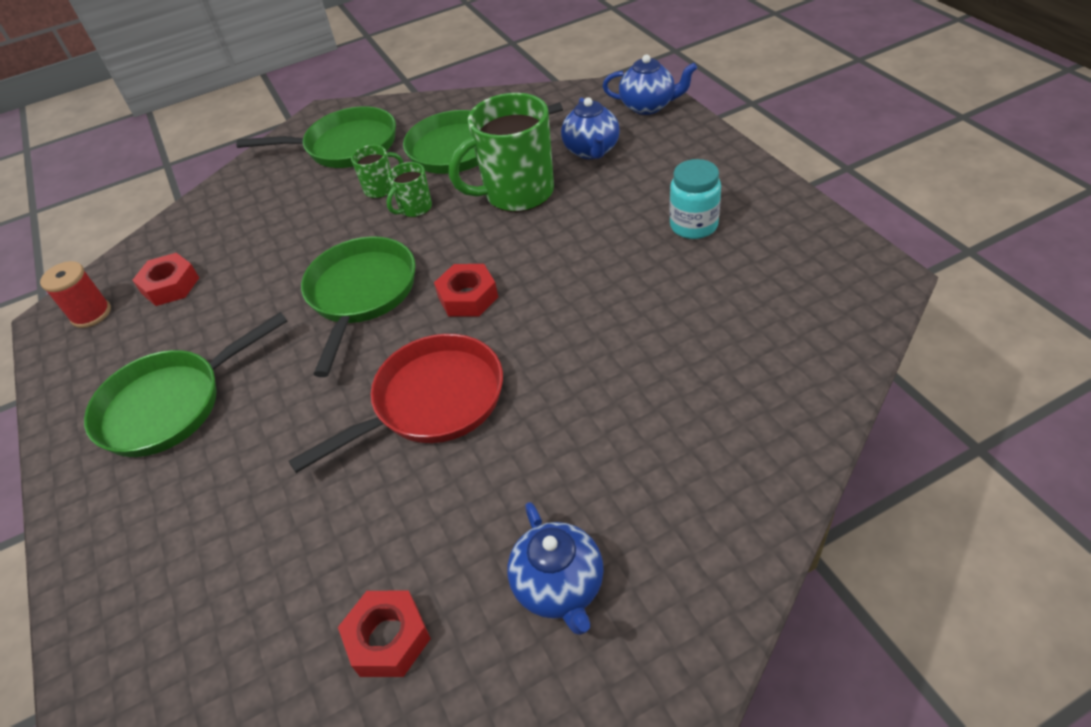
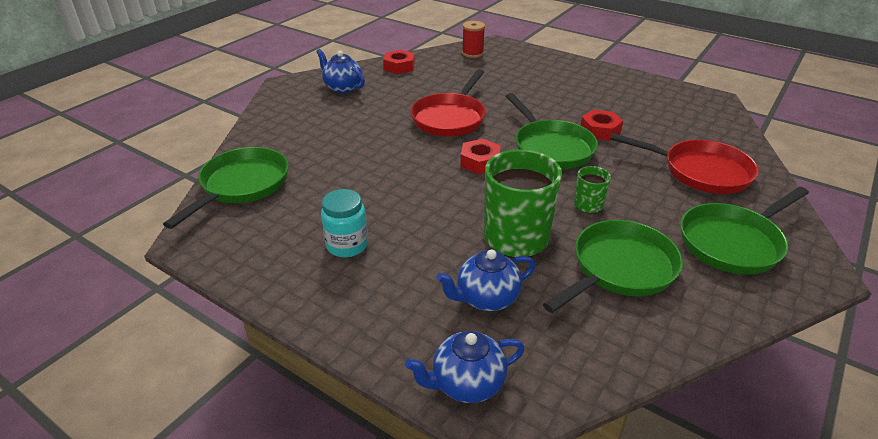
camera: 145 degrees right, 10 degrees down
(91, 314) = (696, 104): red spool -> red spool (472, 53)
(170, 285) = (678, 124): red nut -> red nut (600, 130)
(170, 405) = (582, 89): green pan -> green pan (242, 185)
(259, 215) = (700, 172): none -> red pan
(381, 189) = (638, 212): green mug -> none
(592, 151) = (486, 298): blue teapot -> blue teapot turned 75 degrees counterclockwise

